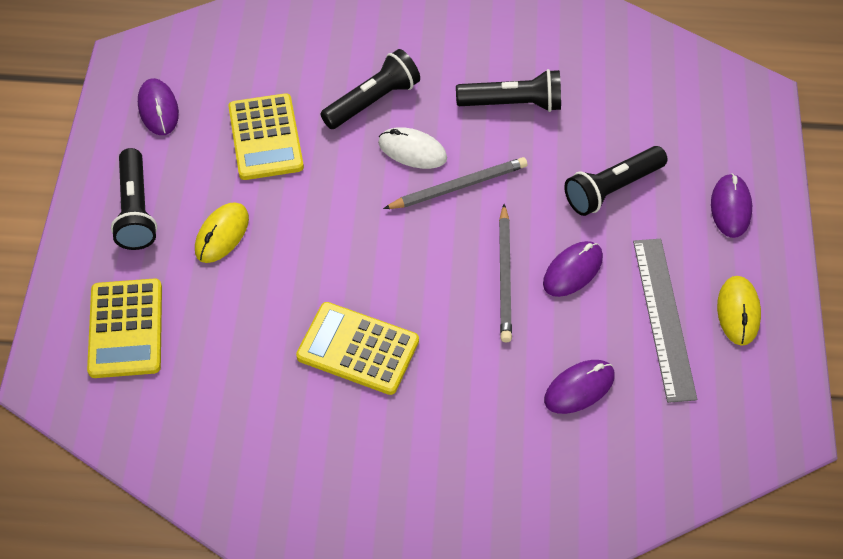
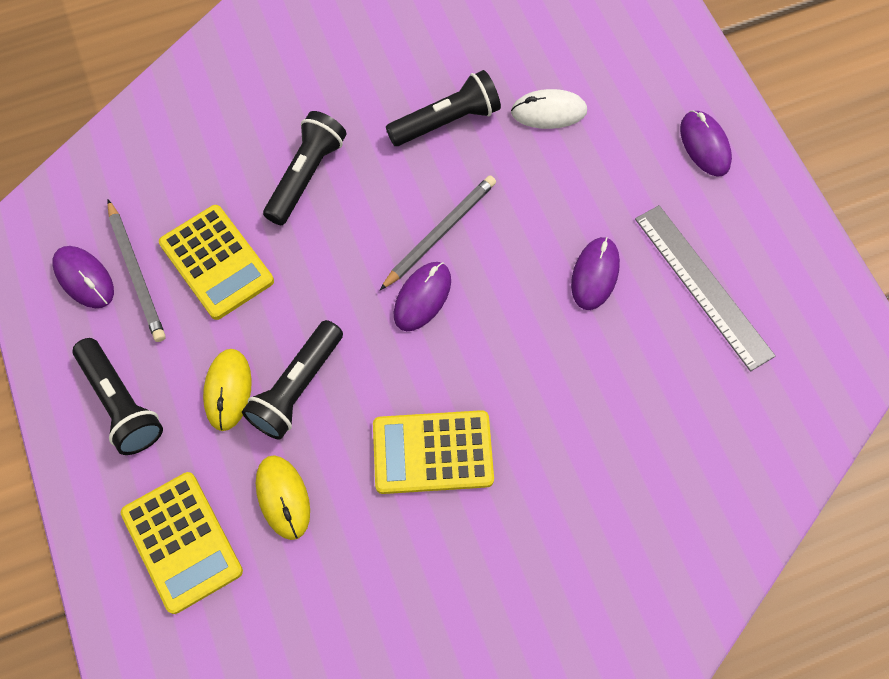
camera: 25 degrees left, 10 degrees up
(412, 151) = (374, 213): white mouse -> white mouse (548, 112)
(505, 276) = (534, 309): grey pencil -> grey pencil (136, 273)
(579, 388) = (664, 394): purple mouse -> purple mouse (422, 297)
(612, 189) = (587, 172): black flashlight -> black flashlight (297, 387)
(738, 312) = (765, 249): yellow mouse -> yellow mouse (283, 497)

